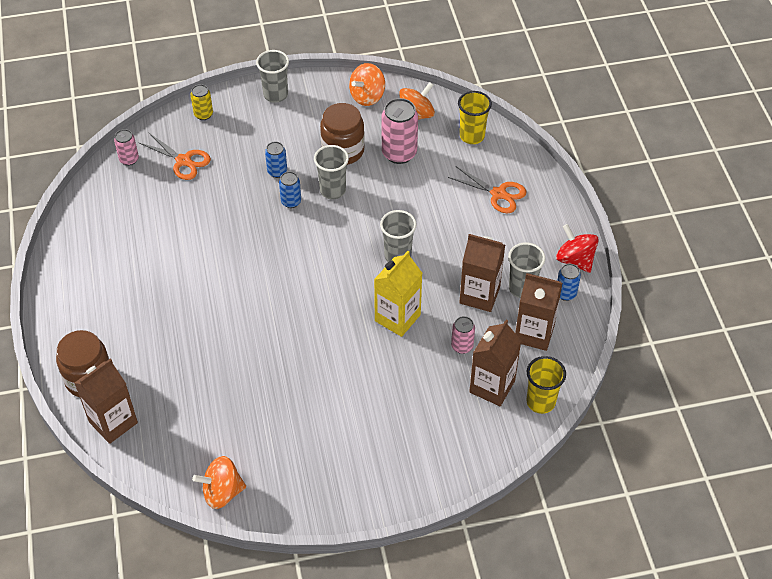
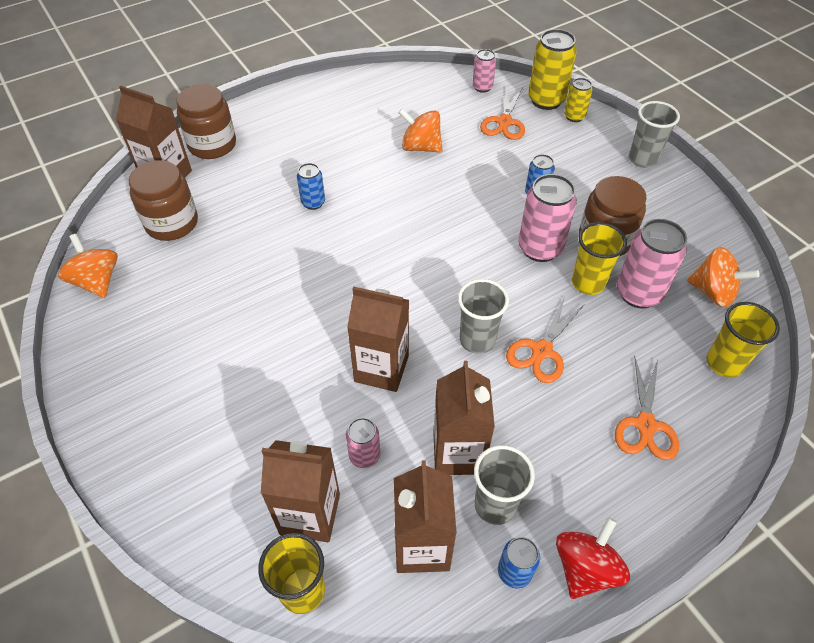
camera: 70 degrees right, 0 degrees up
(172, 124) = (546, 100): none -> yellow can
(179, 427) = (172, 223): none -> brown jar
(291, 202) = (501, 218): blue can -> blue can (313, 203)
(332, 190) = (540, 248): grey cup -> pink can
(367, 96) = (704, 236): orange spinning top -> orange spinning top (420, 147)
(377, 176) = (588, 283): none -> yellow cup
(397, 318) = (381, 369): yellow carton -> brown carton
(422, 224) = (542, 351): none -> orange scissors

